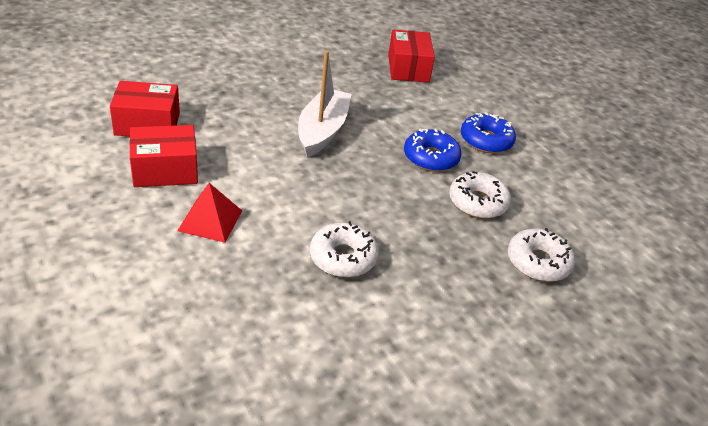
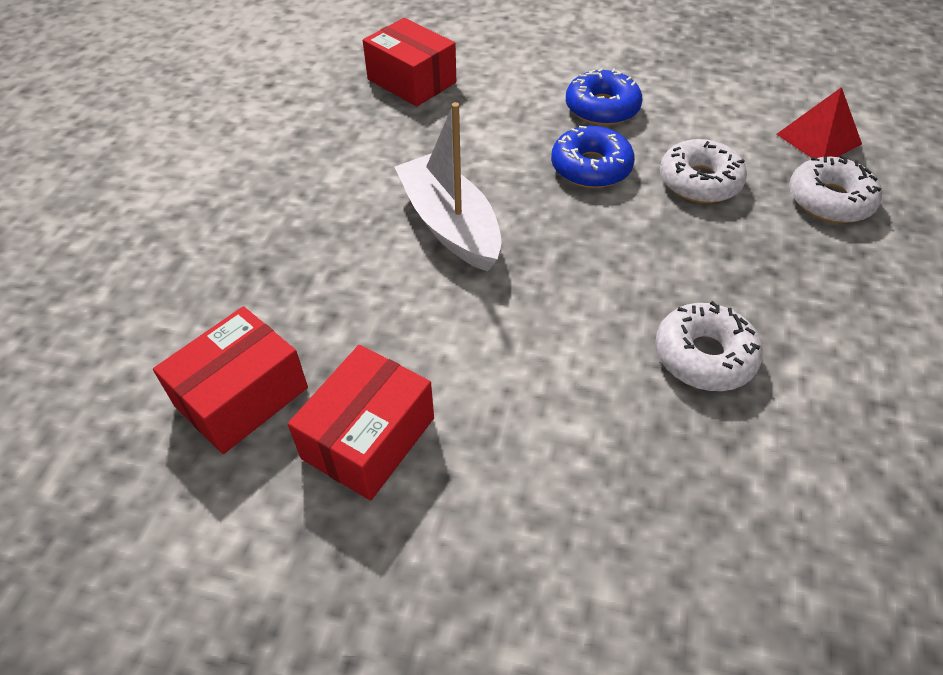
camera: 40 degrees left, 10 degrees up
(210, 220) = (524, 450): red pyramid -> red pyramid (818, 139)

